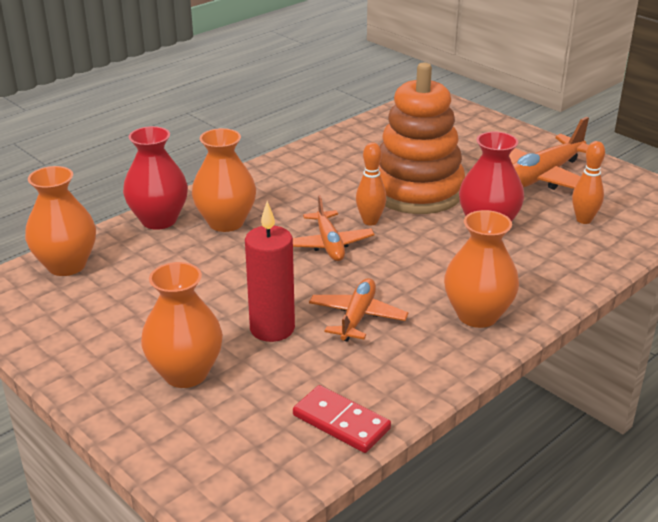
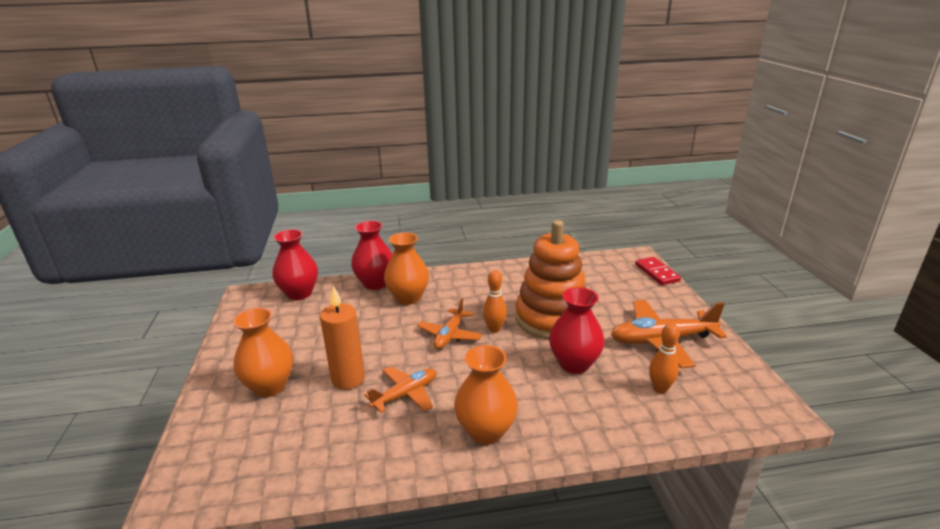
camera: 35 degrees right, 5 degrees down
(66, 265) = (299, 293): orange vase -> red vase
(272, 328) = (348, 379): red candle -> orange candle
(341, 422) = (304, 467): red domino -> red domino (656, 273)

